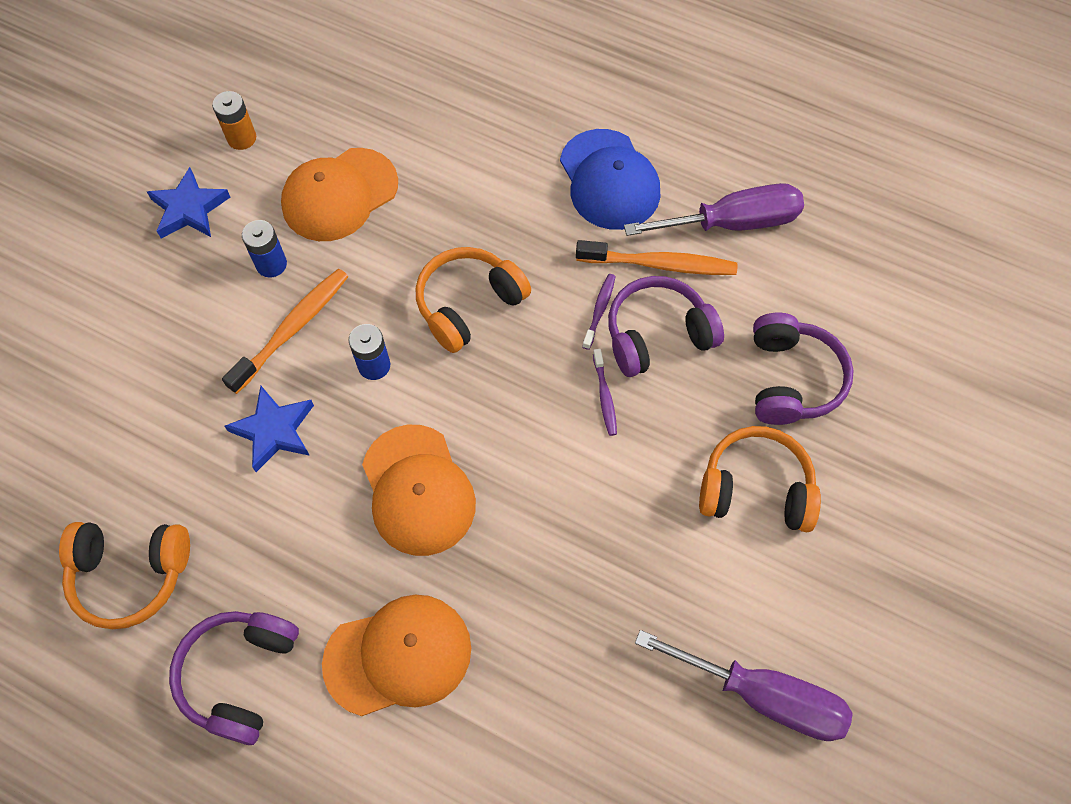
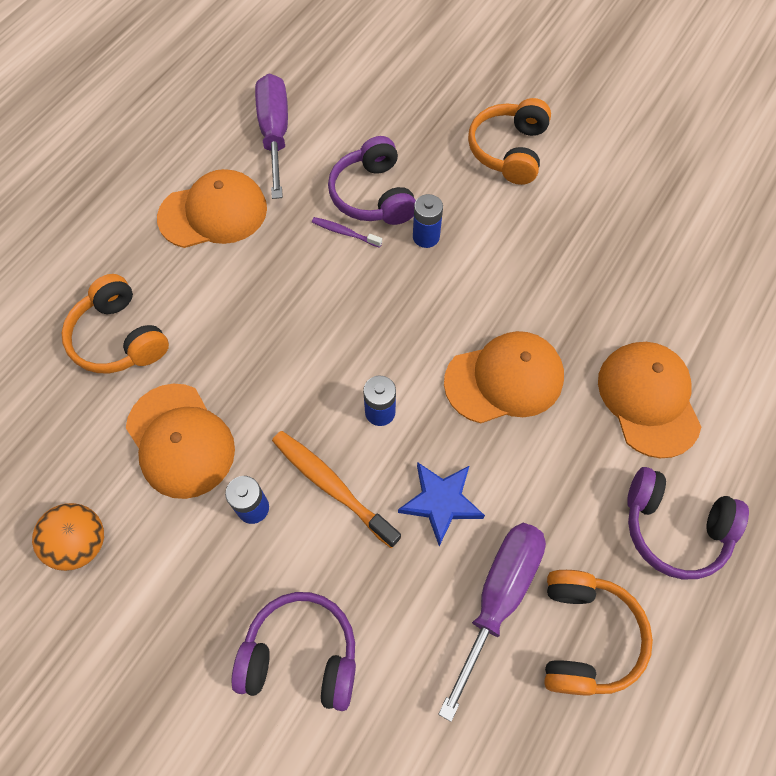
camera: 85 degrees left, 0 degrees up
(189, 209) = (165, 599): blue star -> none
(242, 138) = (81, 543): orange battery -> orange ball
(469, 305) = (326, 330): orange headphones -> orange headphones (119, 338)
(604, 396) = (426, 237): purple toothbrush -> blue battery
(609, 180) = (213, 213): blue cap -> orange cap
(660, 264) = (306, 186): orange toothbrush -> none
(763, 696) = (661, 167): purple screwdriver -> purple screwdriver (498, 597)
(791, 379) = (421, 117): purple headphones -> purple headphones (301, 655)

